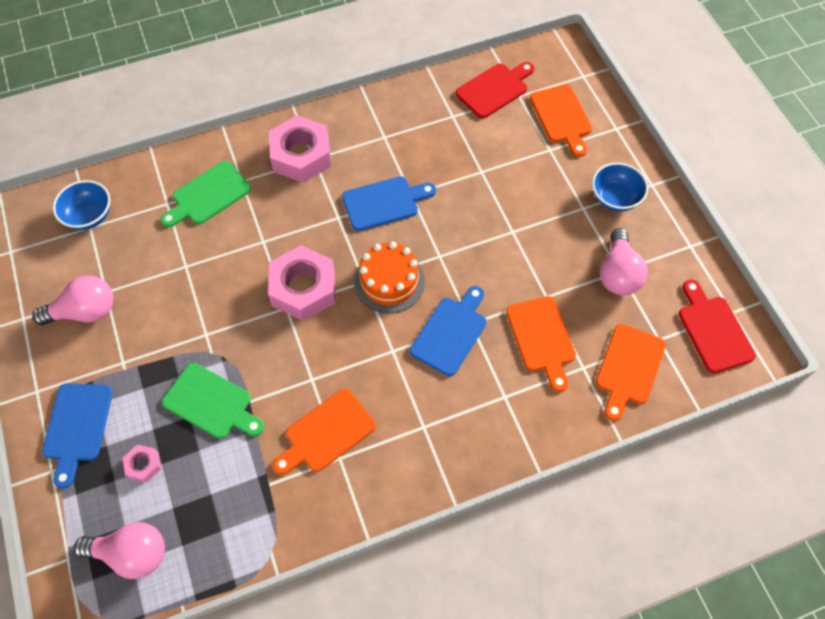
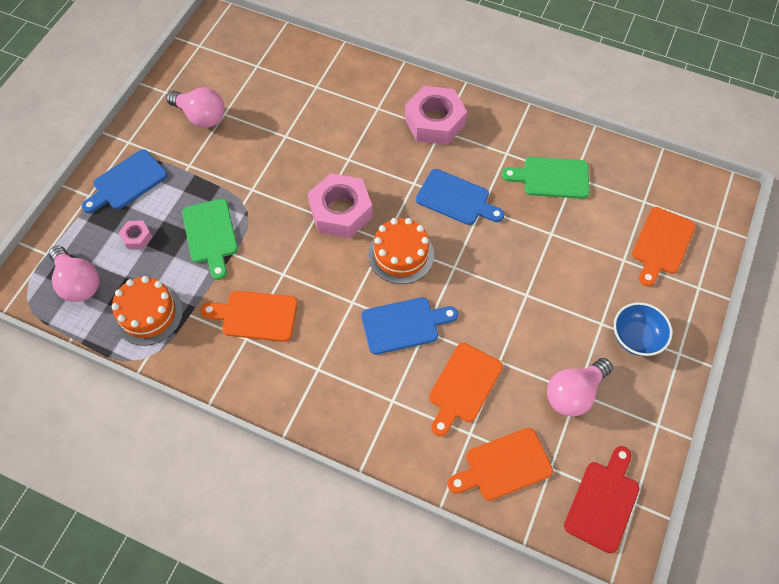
camera: 45 degrees right, 0 degrees up
(89, 216) = (264, 58): blue bowl -> none
(208, 195) = (347, 101): green cutting board -> green cutting board (551, 178)
(230, 518) = (148, 313): none -> orange cake
(494, 89) = (630, 182): red cutting board -> none

